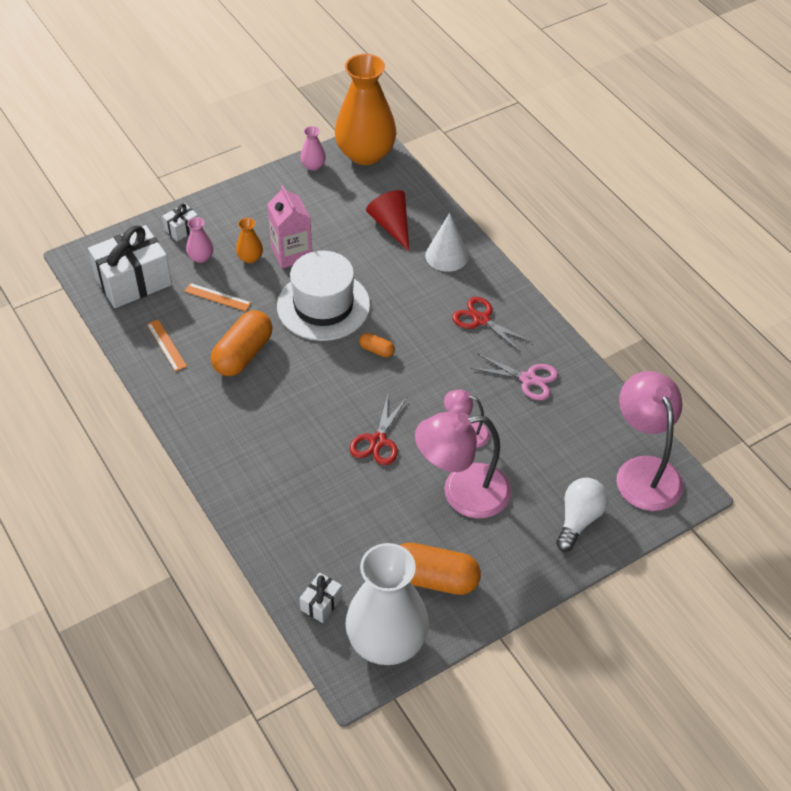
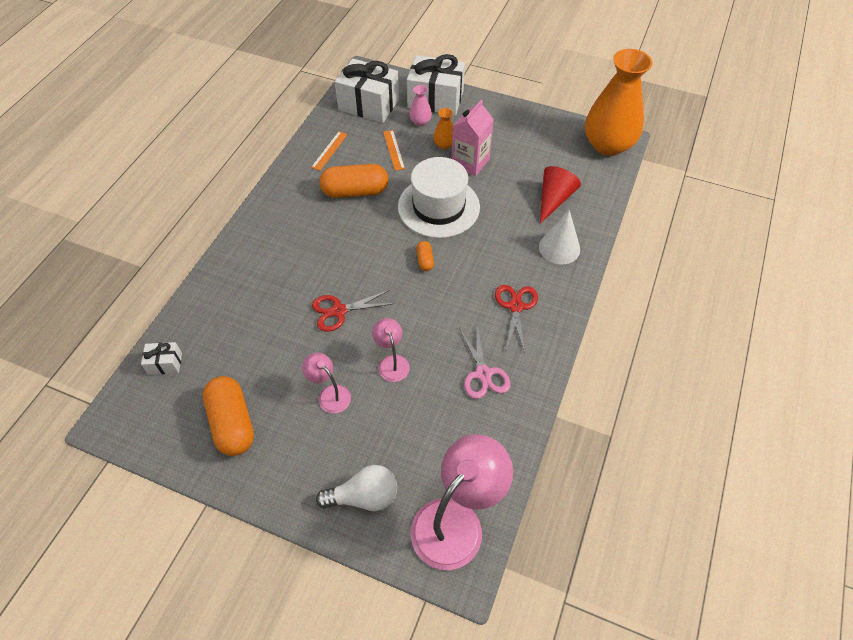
camera: 55 degrees right, 5 degrees up
(182, 229) = (435, 99): white gift -> white gift, size x2.15
(313, 166) = (564, 126): pink vase -> none
(387, 641) = (155, 425): white vase -> none
(462, 493) = (330, 394): pink lamp -> pink lamp, size x0.50

